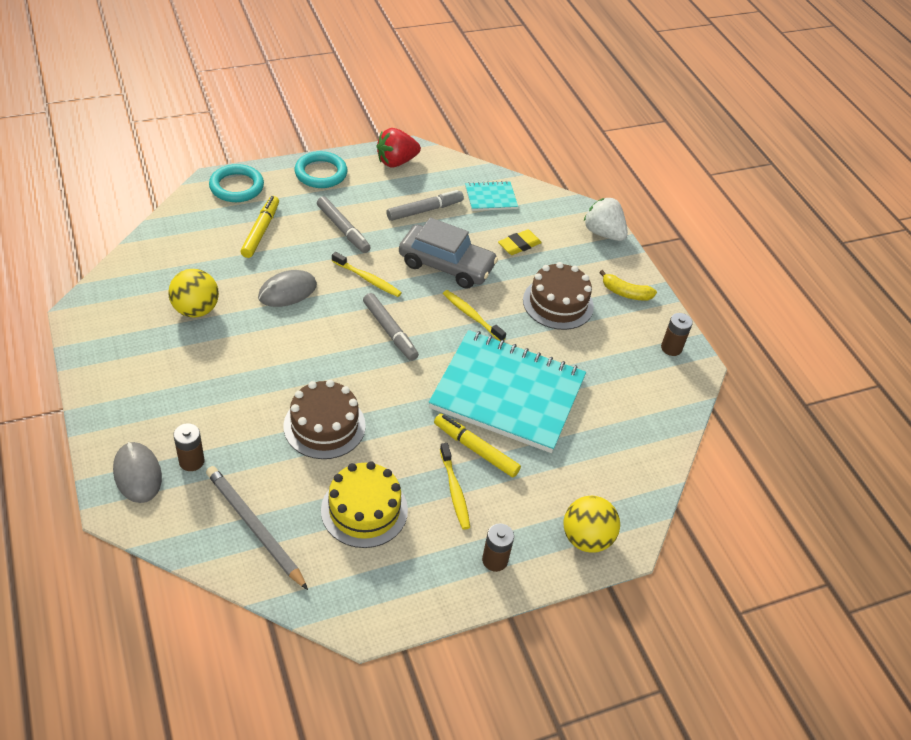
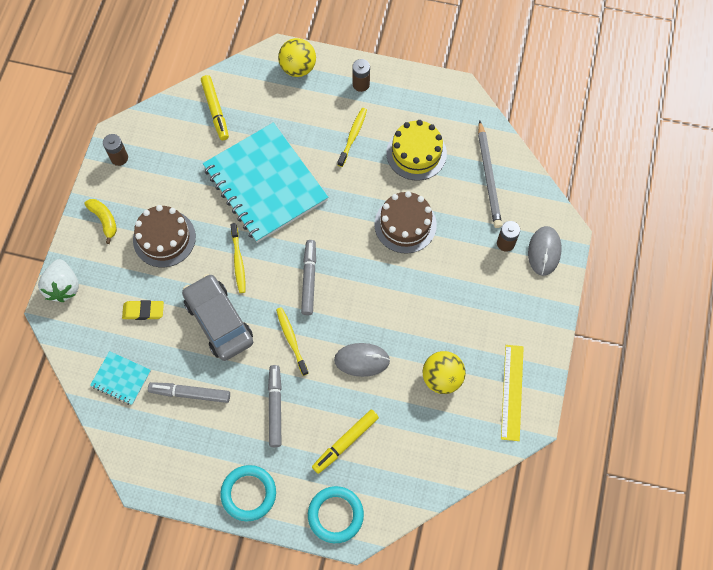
camera: 140 degrees left, 20 degrees up
(113, 328) = (512, 392): none -> yellow ruler
(396, 162) = (169, 472): red strawberry -> none
(475, 449) = (319, 156): yellow marker -> yellow marker (215, 110)

